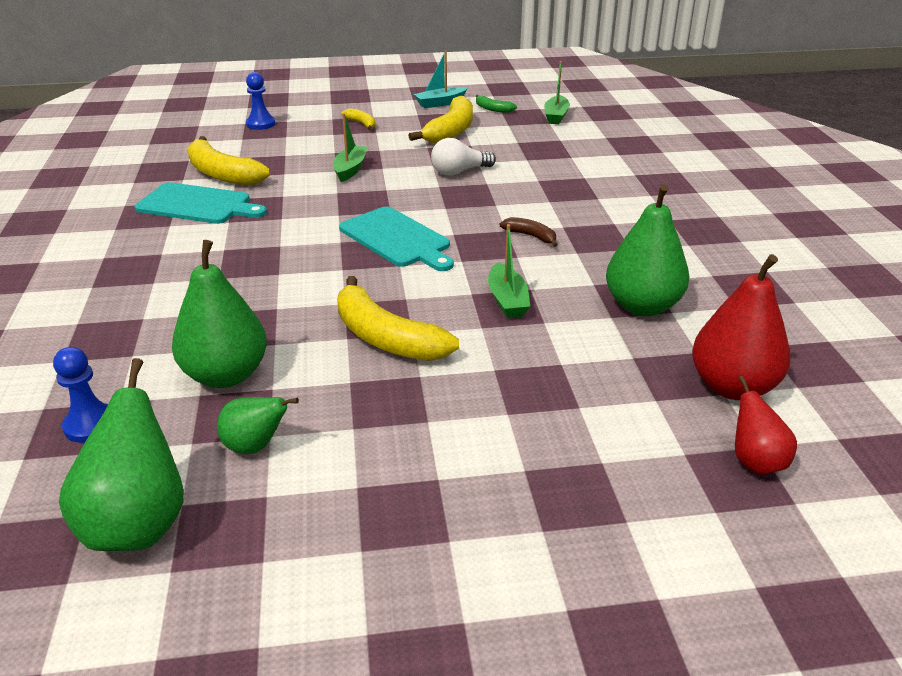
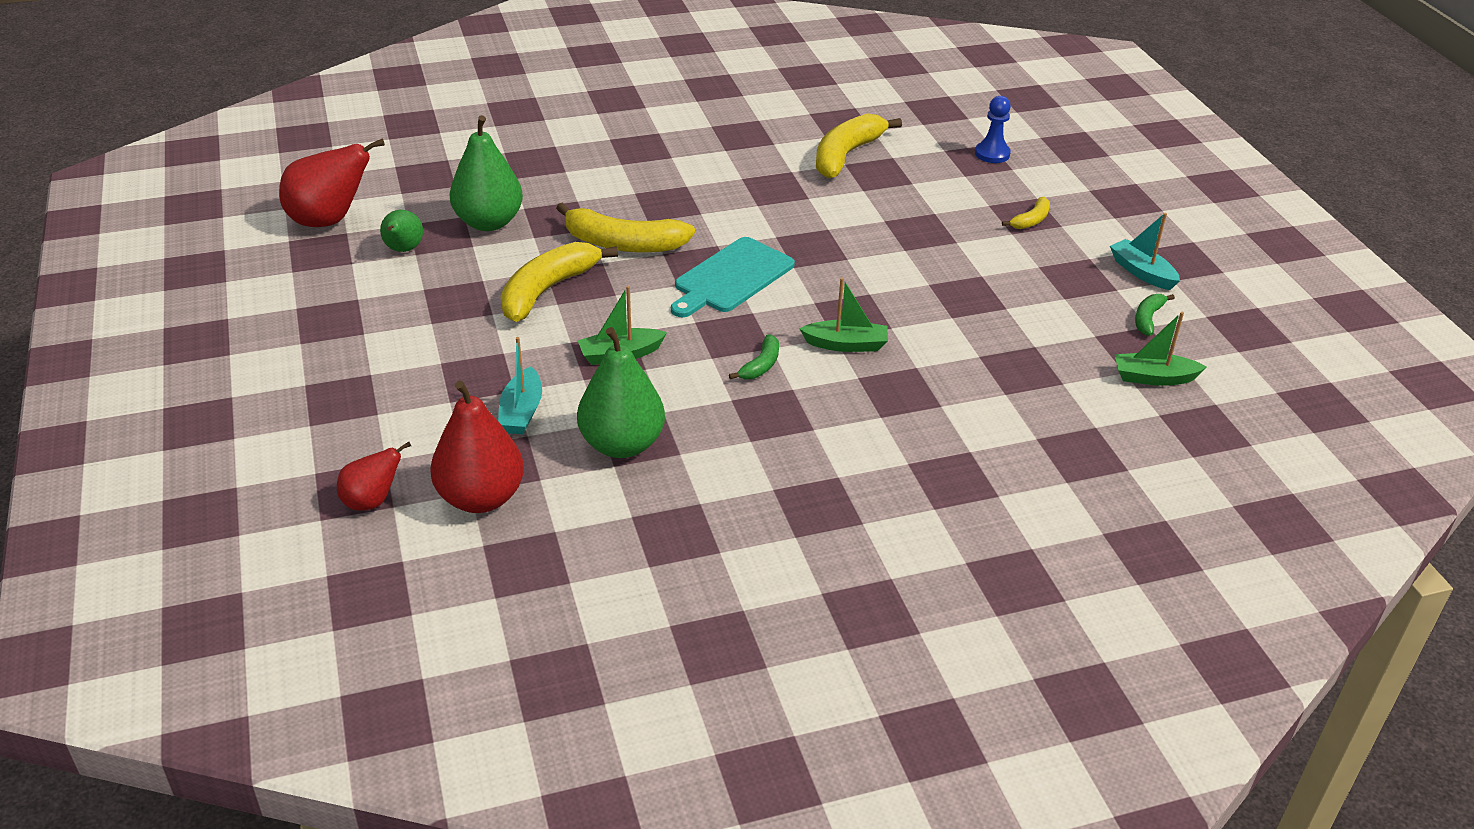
camera: 80 degrees right, 5 degrees up
(91, 425) = (428, 181): blue pawn -> none
(138, 524) = (329, 220): green pear -> red pear
(198, 205) = (771, 155): turquoise cutting board -> none
(350, 170) = (889, 229): green boat -> green boat (846, 344)
(451, 131) = (1044, 289): yellow banana -> yellow banana (623, 244)
(459, 172) = (915, 305): white light bulb -> none
(531, 236) = (761, 365): brown banana -> green banana
(596, 359) = (521, 412): none -> turquoise boat

